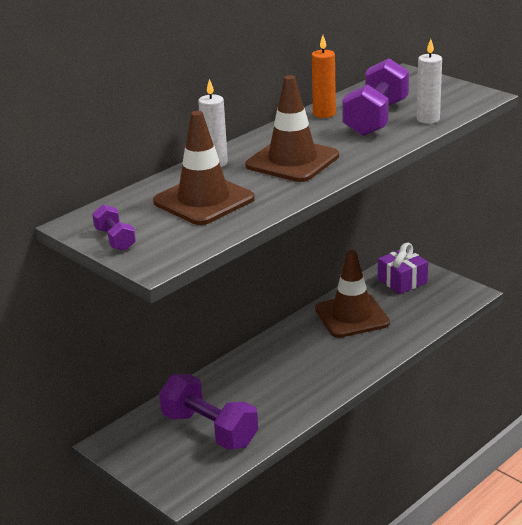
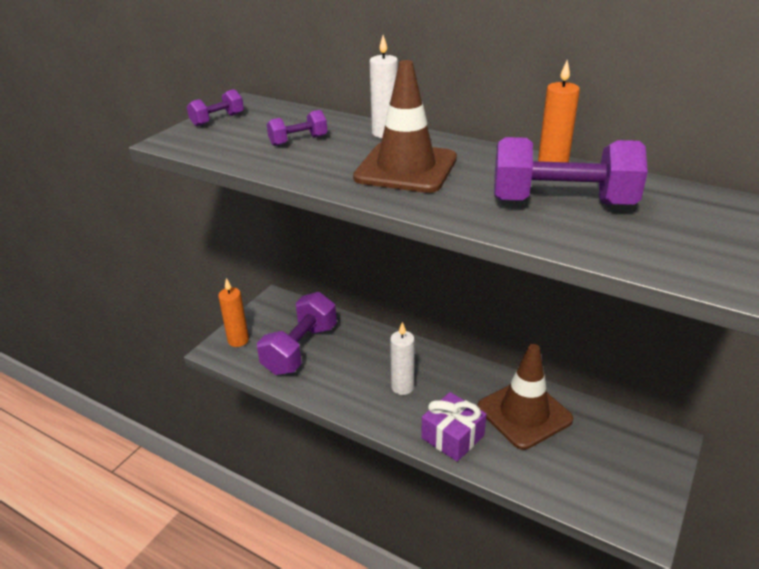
camera: 75 degrees right, 5 degrees up
(170, 475) = (238, 340): none -> orange candle
(203, 200) = (298, 141): brown traffic cone -> purple dumbbell
(402, 281) = (627, 448): purple gift -> purple gift (452, 437)
(428, 119) = (589, 240): white candle -> white candle (402, 387)

